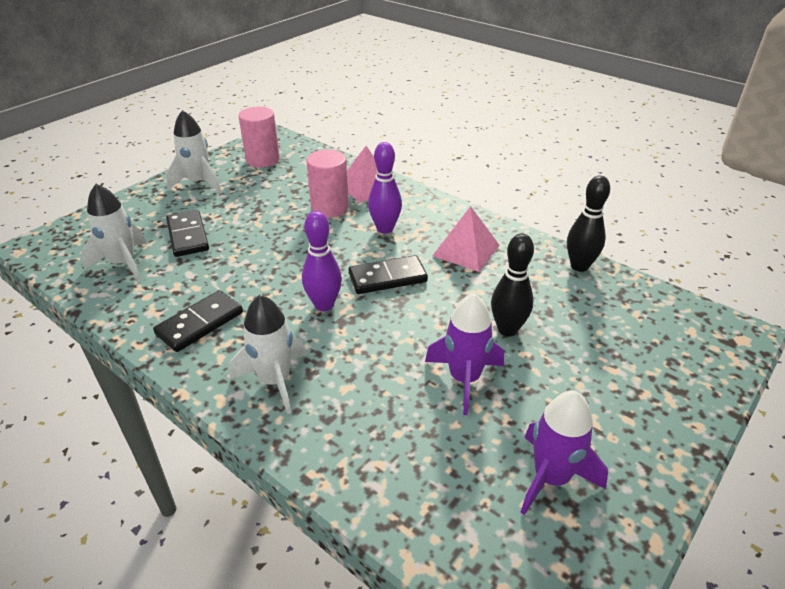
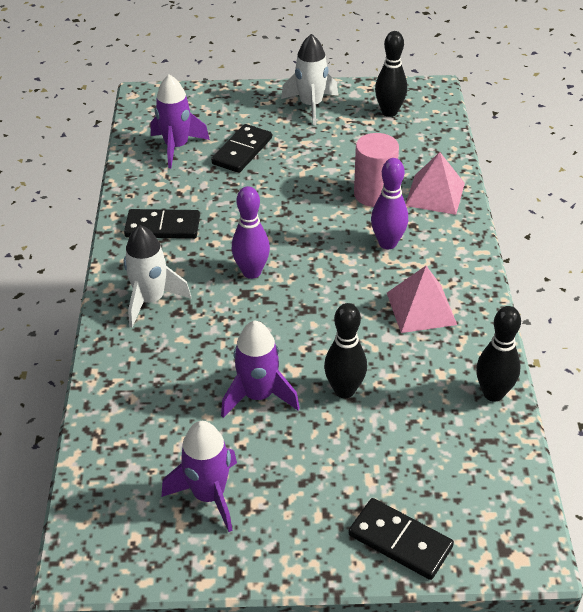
camera: 50 degrees right, 5 degrees up
(123, 263) = (176, 147): white rocket -> purple rocket
(262, 159) = (389, 112): pink cylinder -> black bowling pin
(387, 277) = (325, 285): black domino -> black domino (400, 541)

